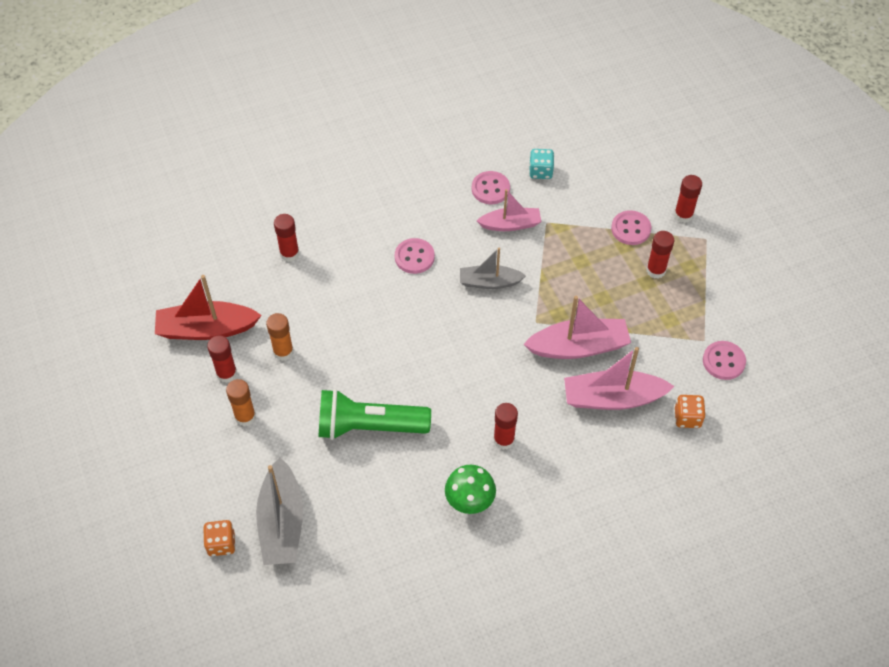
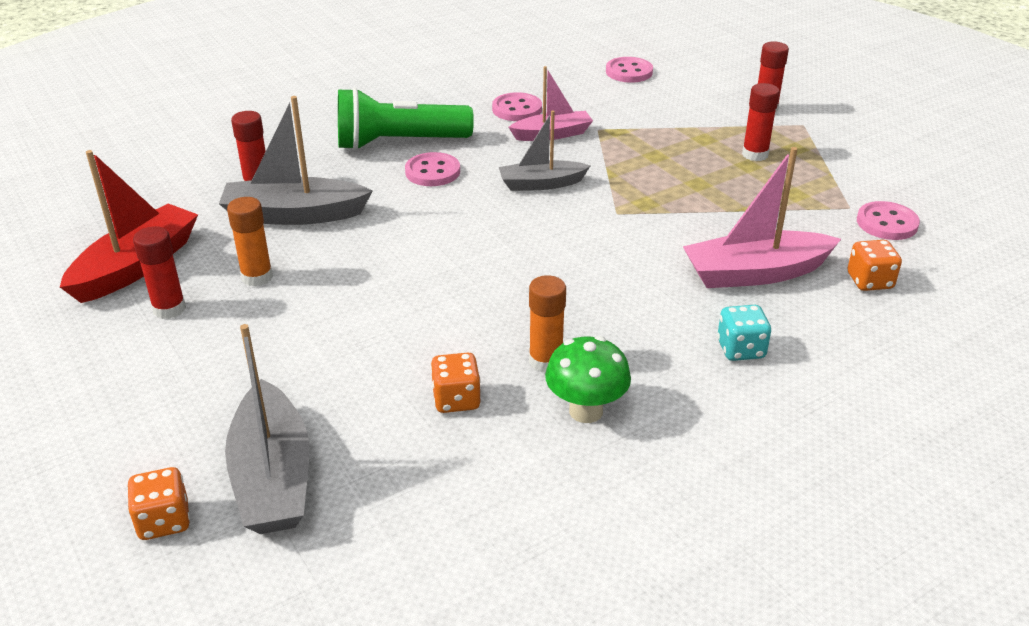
camera: 10 degrees left, 20 degrees down
(206, 329) = (136, 266): red boat -> red boat turned 135 degrees clockwise
(245, 417) = (201, 353): orange glue stick -> orange glue stick (545, 361)
(312, 291) = (294, 215): none -> grey boat
(369, 426) = (402, 342): green flashlight -> green flashlight (399, 143)
(394, 480) = (456, 400): none -> orange dice
(504, 440) = (615, 334): red glue stick -> none
(540, 171) = (575, 91): turquoise dice -> turquoise dice (740, 349)
(578, 347) = (685, 229): pink boat -> none
(631, 229) = (706, 125): pink button -> pink button (629, 72)

